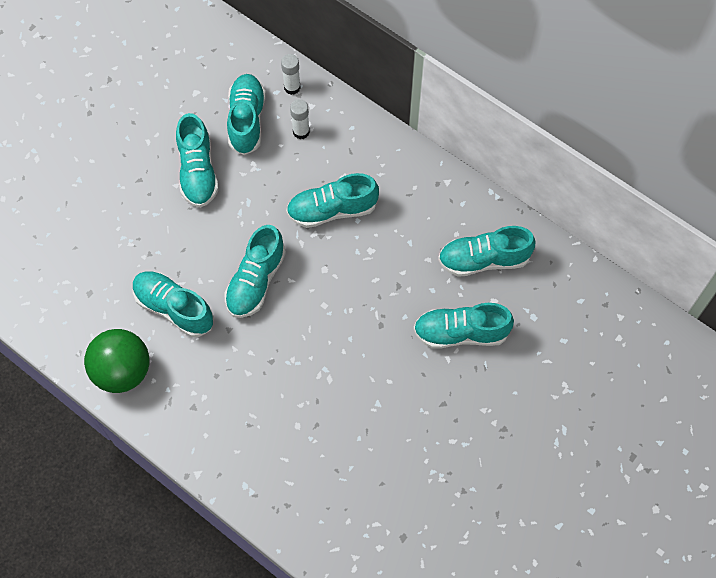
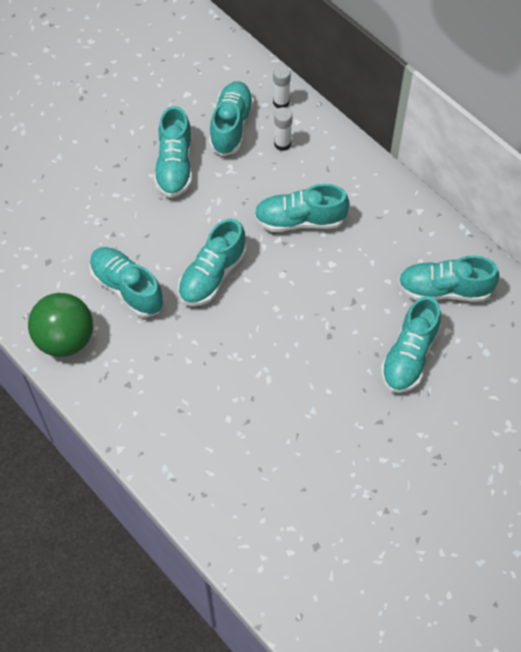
camera: 10 degrees right, 5 degrees down
(461, 333) = (409, 356): turquoise shoe -> turquoise shoe turned 75 degrees counterclockwise

